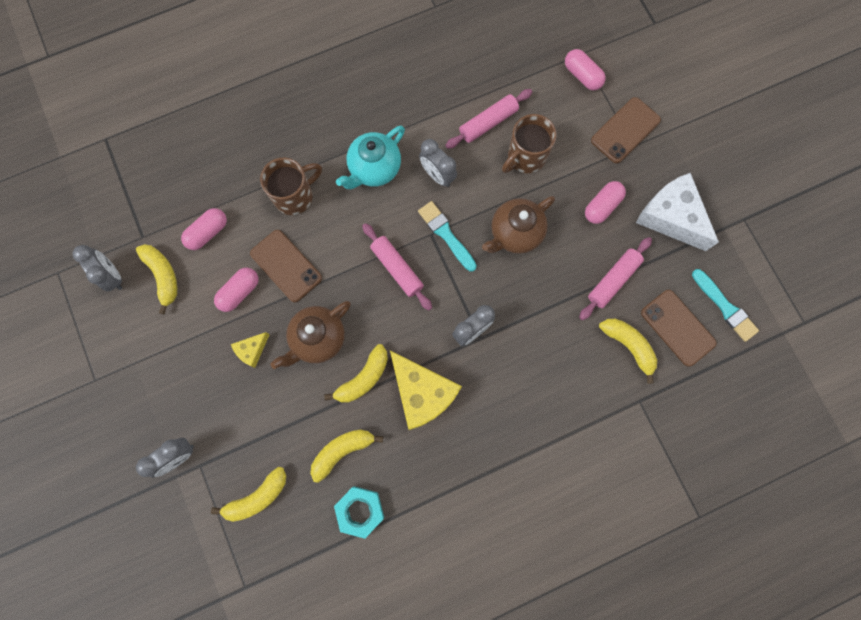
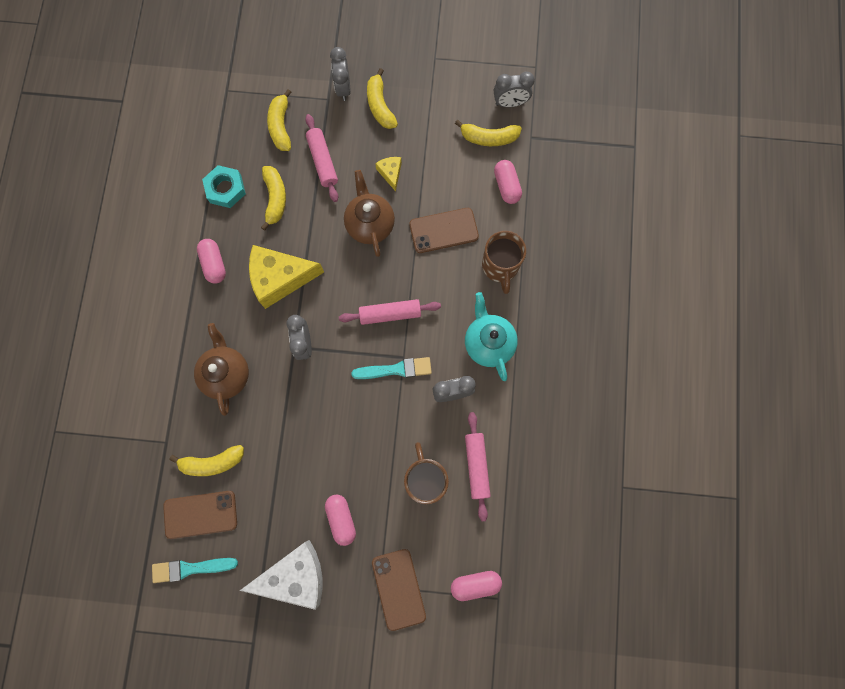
camera: 120 degrees right, 0 degrees up
(239, 292) = (442, 186): pink capsule -> pink capsule (214, 264)
(363, 378) = (318, 241): yellow banana -> yellow banana (380, 106)
(515, 233) = (362, 427): brown teapot -> brown teapot (226, 374)
(613, 280) = (272, 485): pink rolling pin -> pink rolling pin (322, 161)

